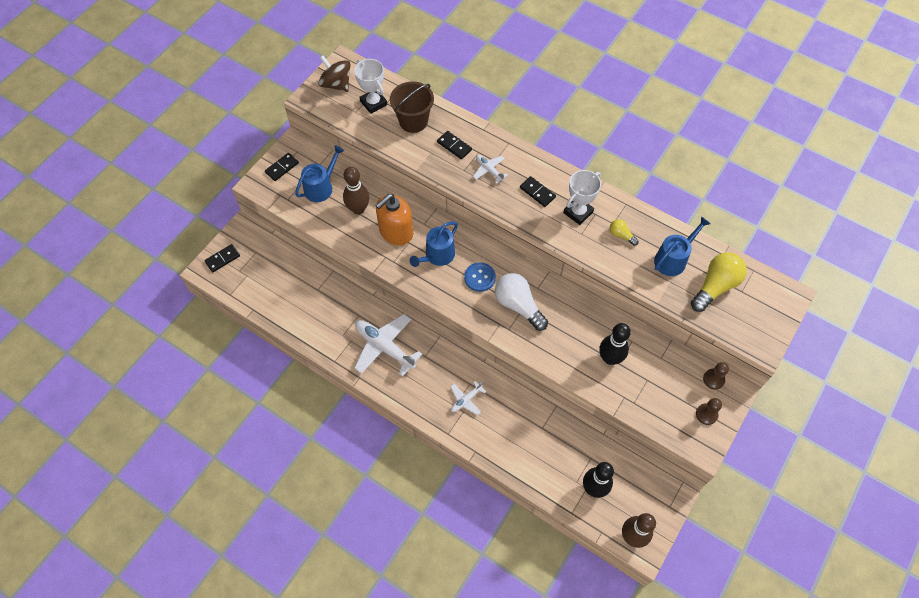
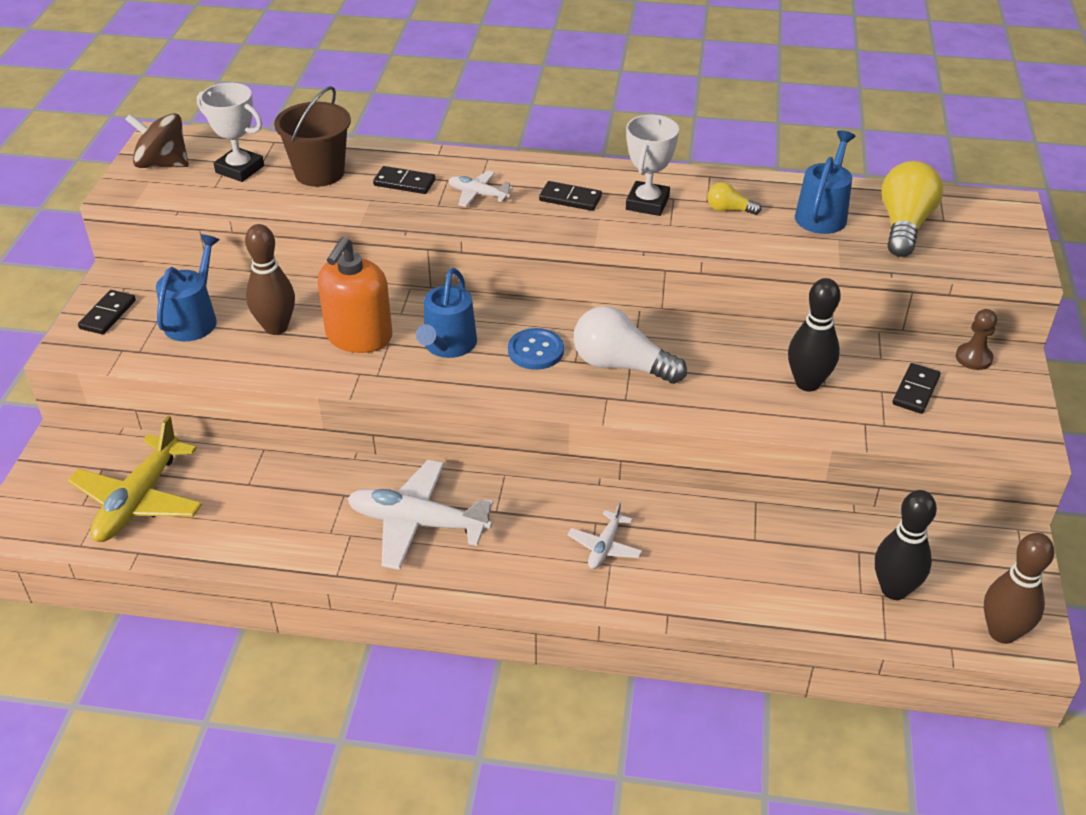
camera: 25 degrees left, 20 degrees down
(222, 259) = (41, 498): black domino -> black domino (916, 391)
(264, 279) = (139, 501): none -> yellow plane
(706, 414) = (998, 402): brown pawn -> none

